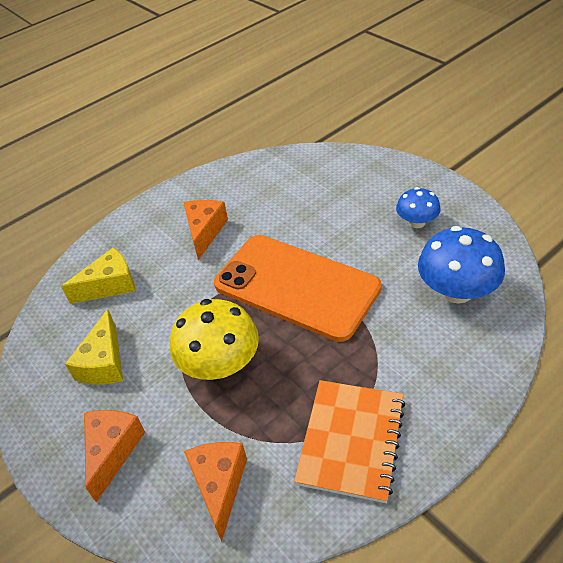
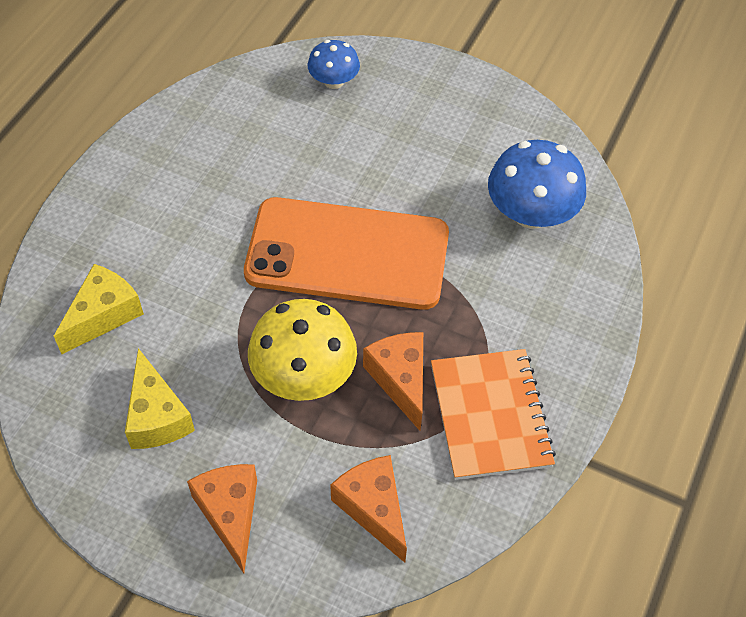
camera: 30 degrees left, 10 degrees up
(205, 232) = (192, 209): orange cheese -> orange cheese (400, 380)
(417, 222) = (453, 135): blue mushroom -> blue mushroom (334, 81)

